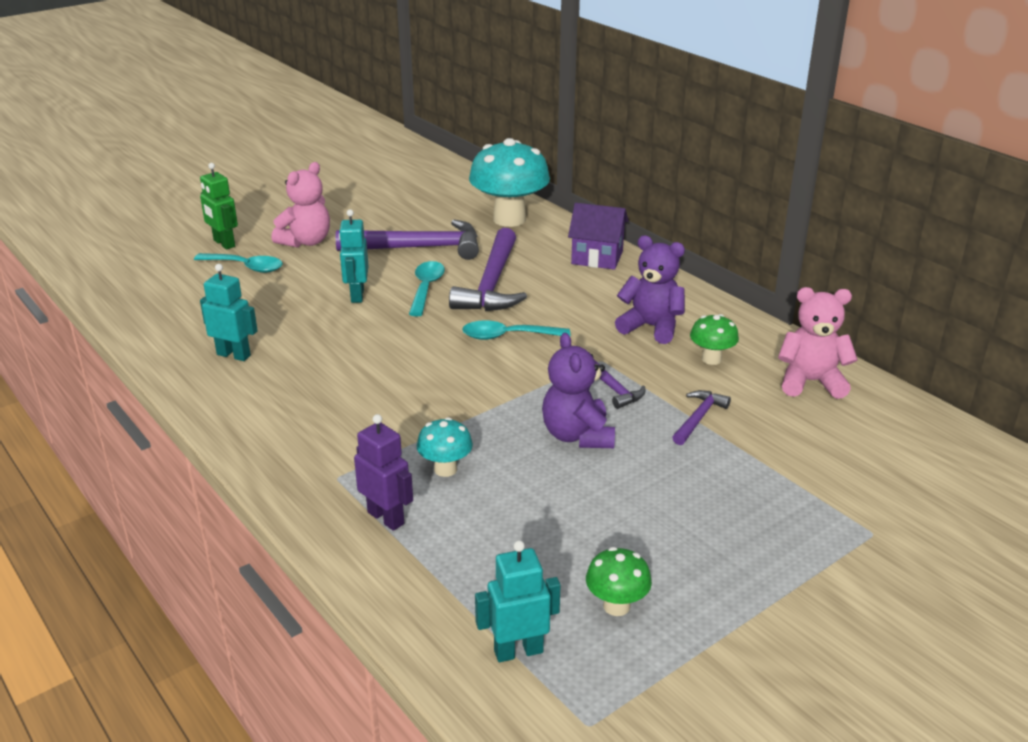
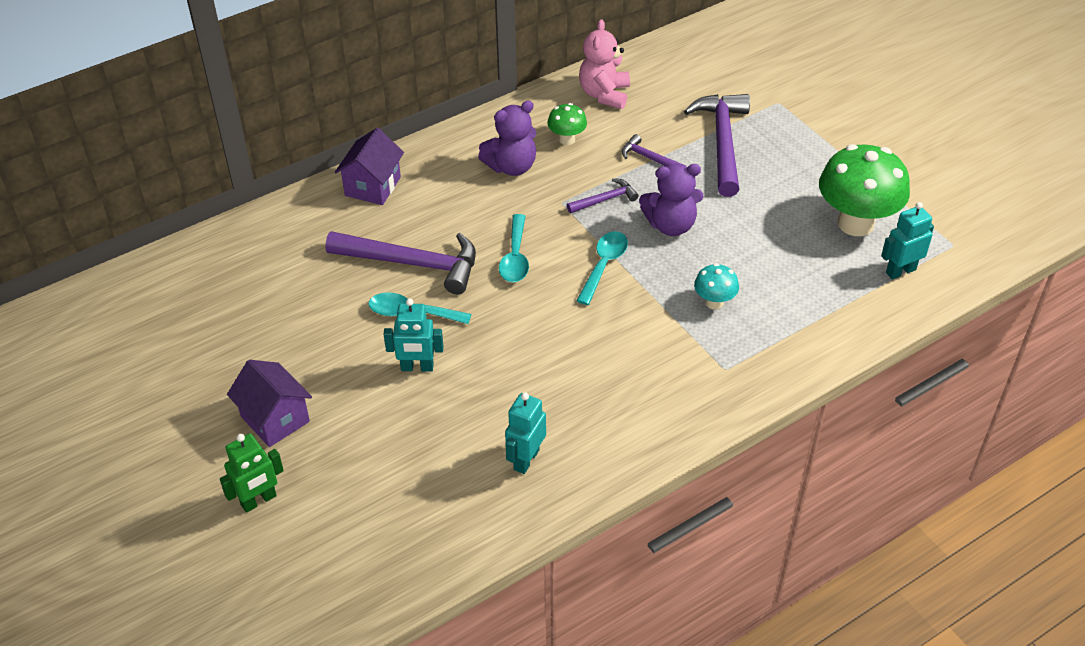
camera: 85 degrees left, 15 degrees up
(246, 267) = (328, 471): turquoise spoon -> turquoise spoon (604, 265)
(306, 242) = (275, 419): pink teddy bear -> purple house
(386, 518) = (774, 337): purple robot -> none
(418, 248) = (317, 319): purple hammer -> purple hammer (722, 142)
(509, 219) = (266, 244): turquoise mushroom -> none
(518, 651) = (900, 271): turquoise robot -> turquoise robot turned 75 degrees clockwise
(616, 606) = (855, 223): green mushroom -> green mushroom, size x2.09
(651, 327) = (511, 166): purple teddy bear -> purple teddy bear turned 150 degrees counterclockwise

